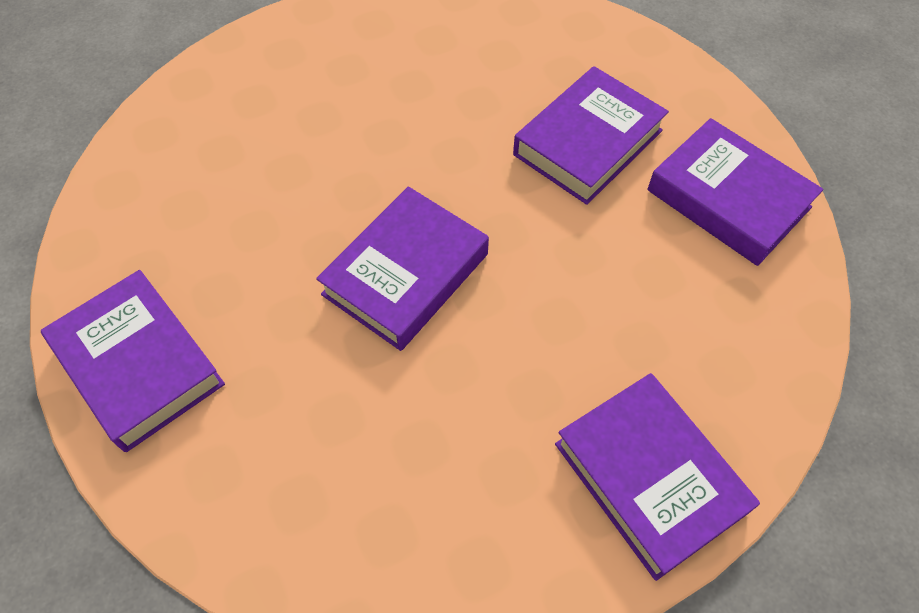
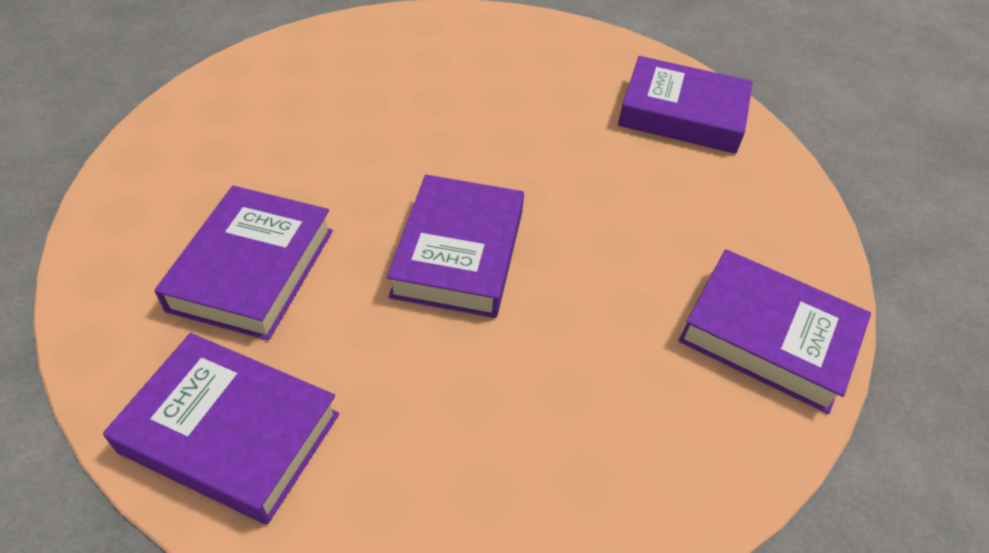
camera: 30 degrees left, 10 degrees down
(587, 142) = (547, 105): purple book -> purple book (252, 269)

